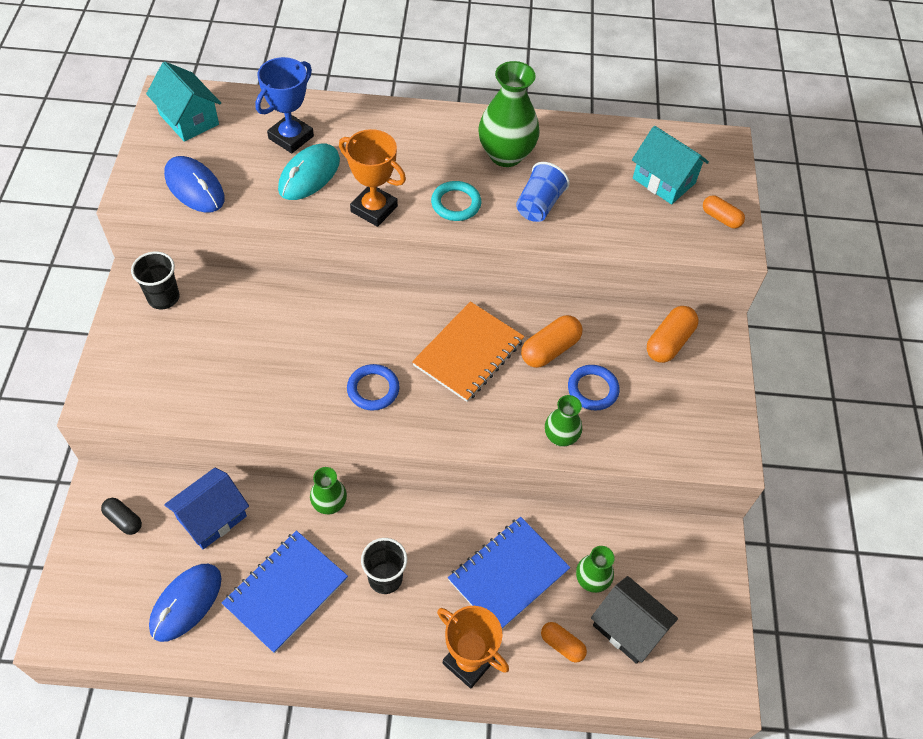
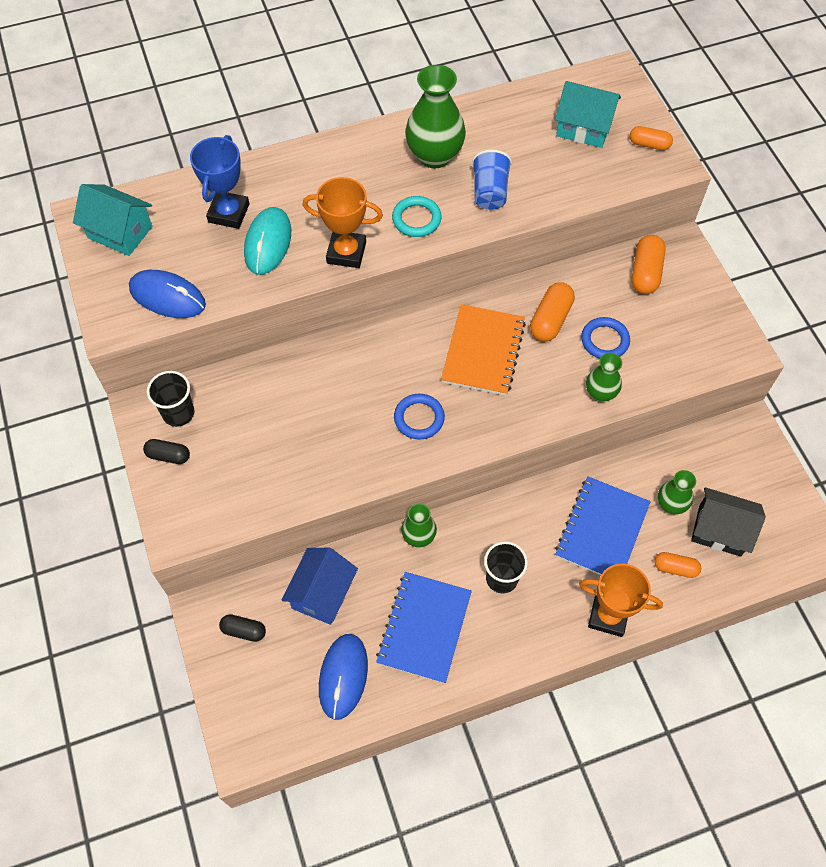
camera: 20 degrees left, 5 degrees up
(132, 330) = (168, 456): none -> black capsule

